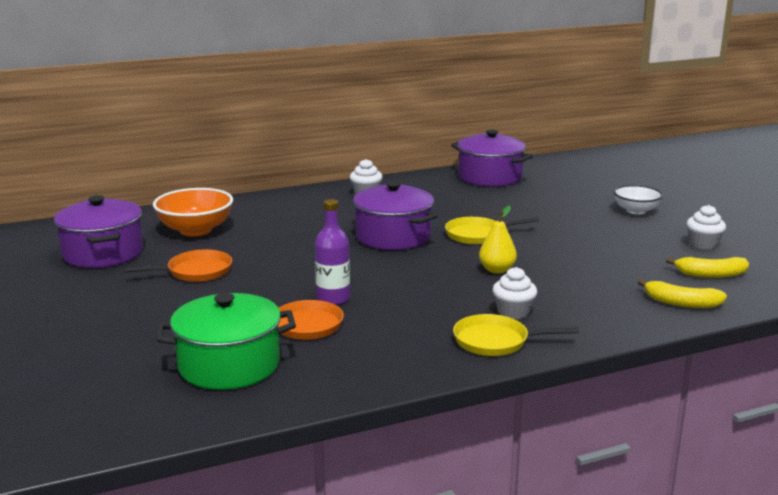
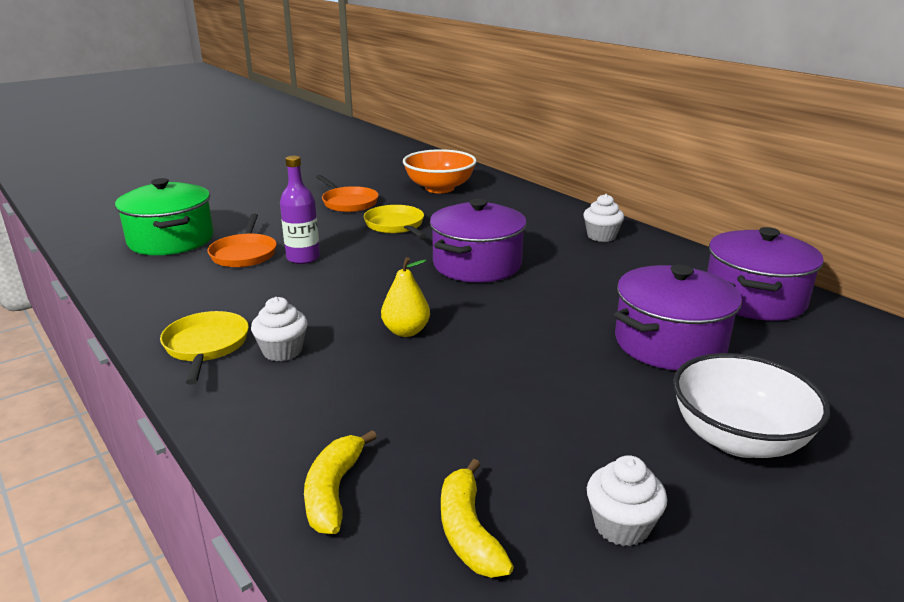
camera: 75 degrees right, 5 degrees up
(103, 253) = (373, 172): purple pot -> purple pot (669, 343)
(478, 235) = (516, 310): yellow pan -> yellow pan (396, 225)
(636, 211) = (738, 439): white bowl -> white bowl, size x1.55

